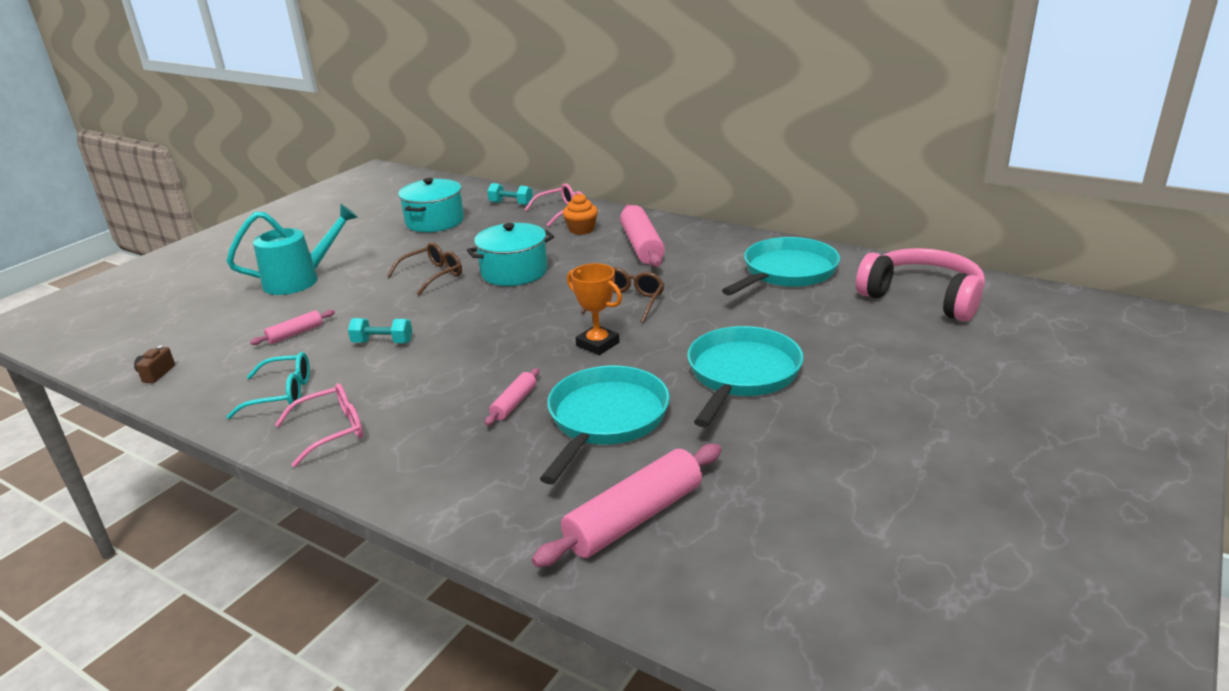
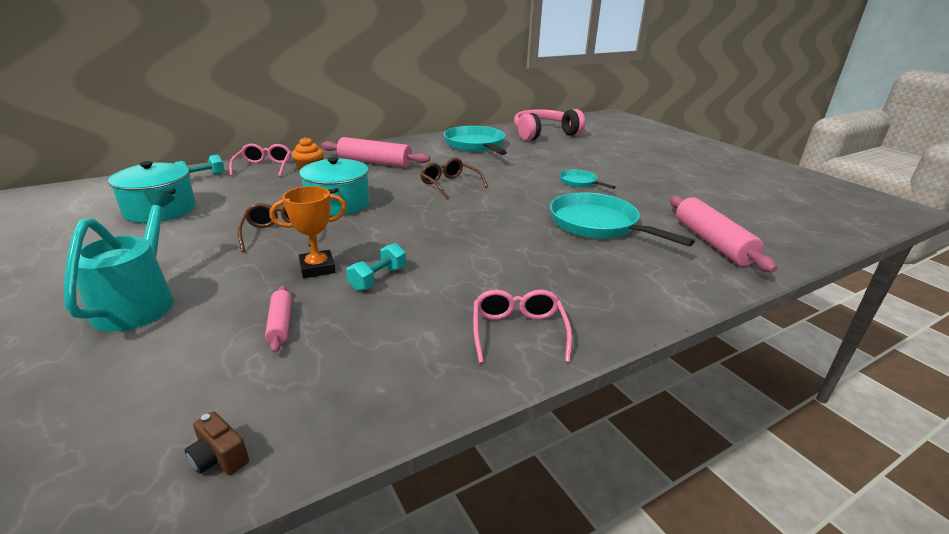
camera: 65 degrees left, 0 degrees up
(282, 394) = (413, 351): turquoise glasses -> none
(514, 403) = (549, 246): pink rolling pin -> none
(597, 344) = (497, 205): orange trophy -> orange trophy (317, 268)
(741, 375) = (580, 182): turquoise pan -> turquoise pan, size x0.51

